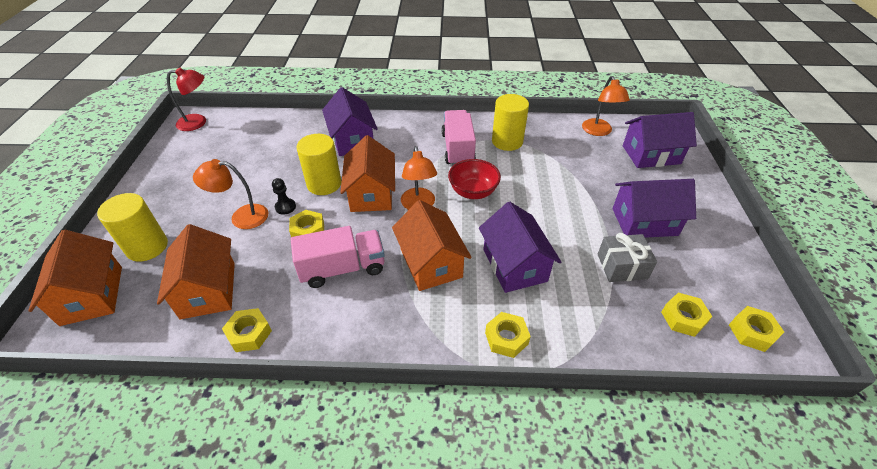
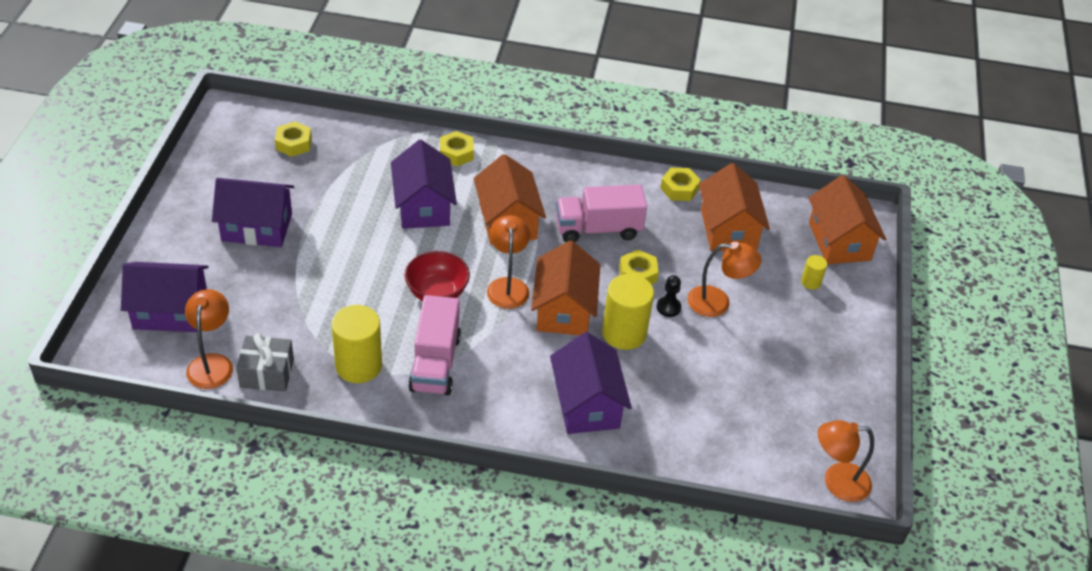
camera: 175 degrees left, 0 degrees up
(147, 247) = (811, 282): yellow cylinder -> yellow cylinder, size x0.48
(198, 122) = (837, 482): red lamp -> orange lamp
(622, 266) = (316, 189): grey gift -> grey gift (267, 373)
(752, 332) = (244, 126): yellow nut -> none

